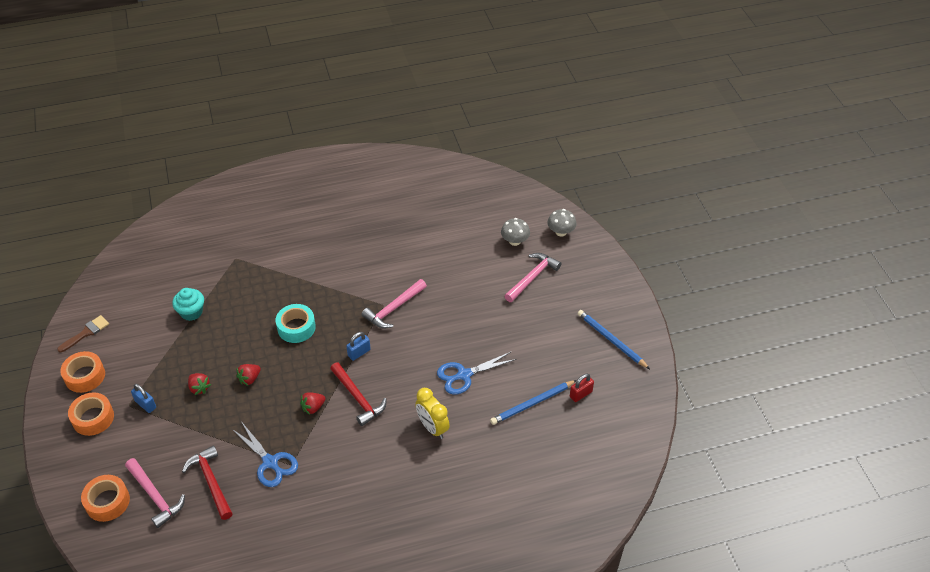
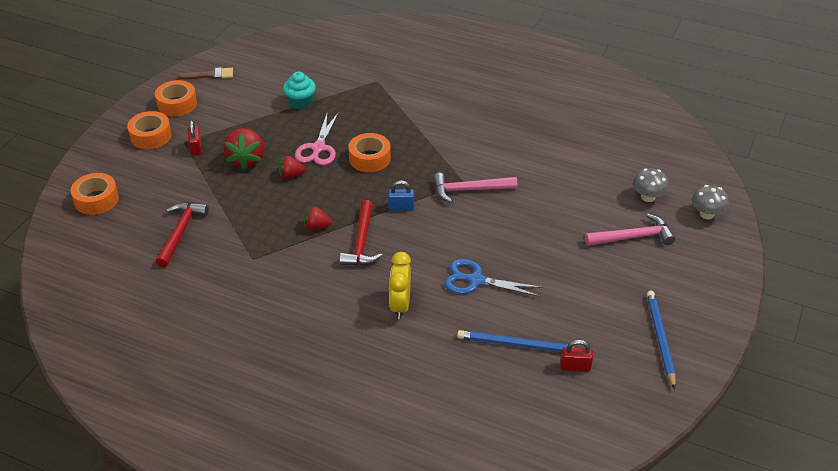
camera: 40 degrees right, 5 degrees down
(145, 404) = (196, 148): blue padlock -> red padlock
(155, 496) = (131, 217): pink hammer -> none
(199, 388) = (246, 159): red strawberry -> red strawberry, size x1.78
(247, 343) = (318, 148): none -> pink scissors
(270, 462) = (238, 247): blue scissors -> none
(296, 327) = (369, 158): turquoise tape -> orange tape

